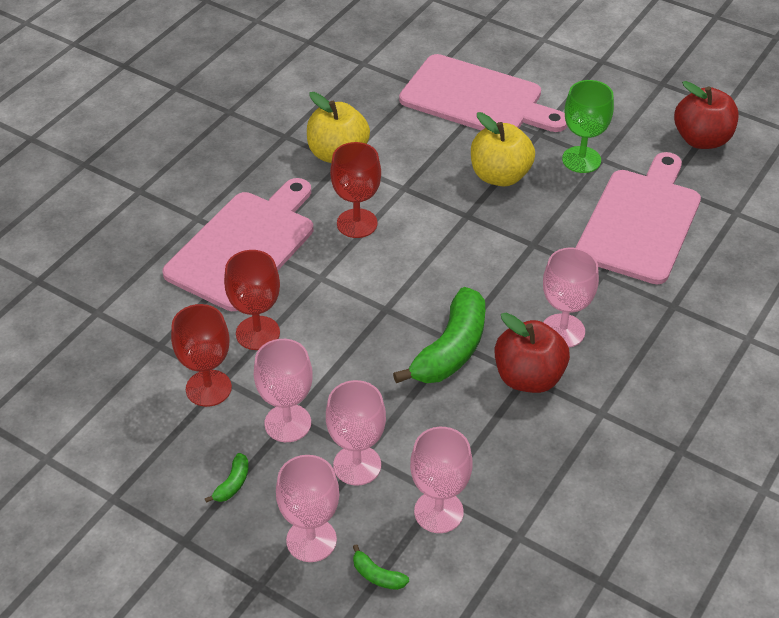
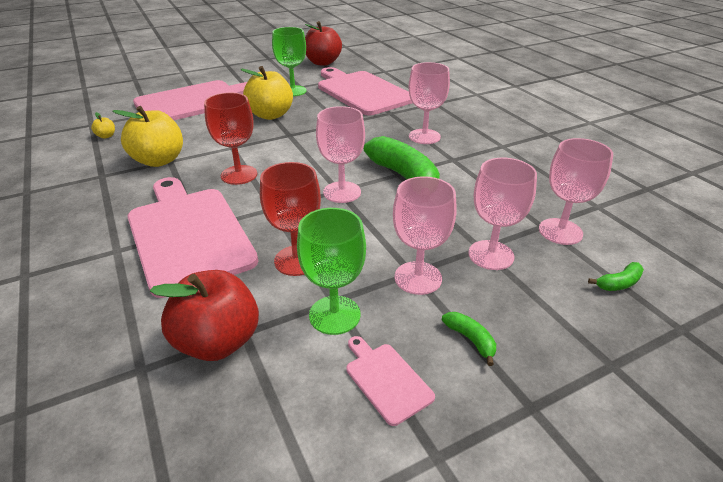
camera: 60 degrees left, 10 degrees down
(162, 447) = (386, 379): none -> pink cutting board
(208, 388) = (334, 315): red goblet -> green goblet
(311, 540) = (565, 309): pink goblet -> pink goblet (342, 192)
(350, 89) = (106, 136): none -> yellow apple
(528, 377) = (454, 159): red apple -> red apple (218, 341)

